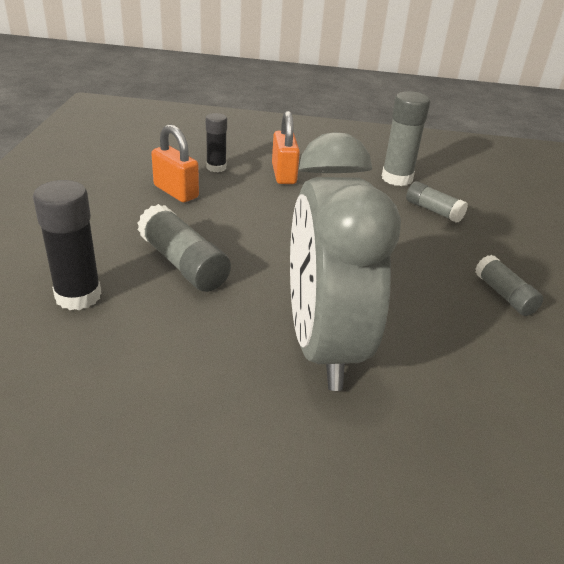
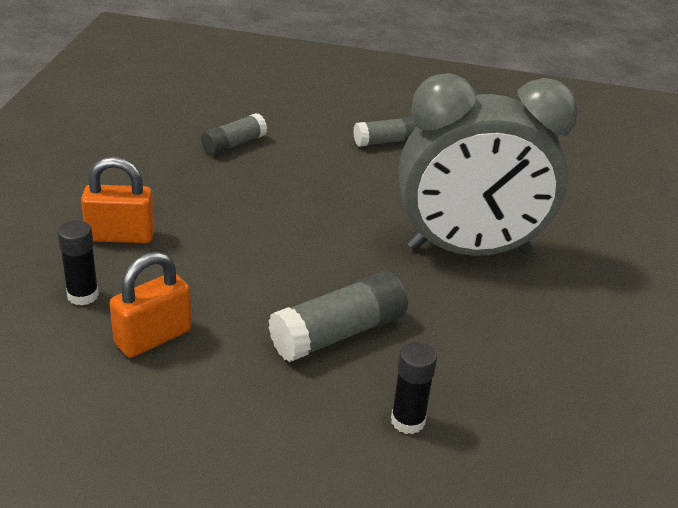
camera: 85 degrees left, 0 degrees up
(78, 296) = (408, 421): black glue stick -> black glue stick, size x0.63
(397, 178) = (152, 152): grey glue stick -> none

